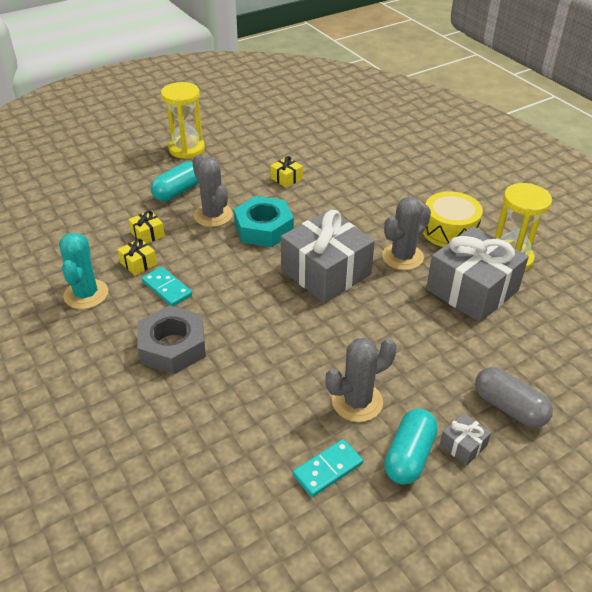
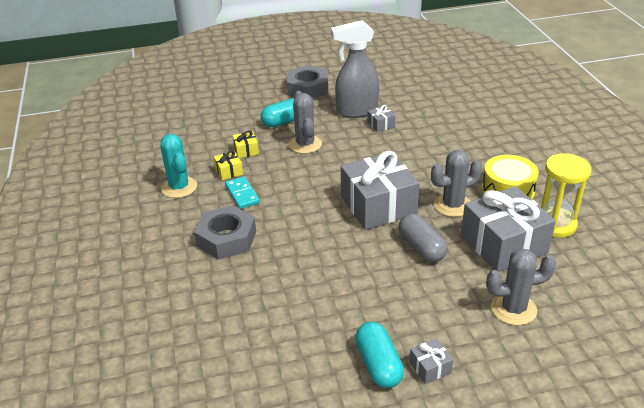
camera: 20 degrees right, 5 degrees down
(86, 294) = (179, 187): turquoise cactus -> turquoise cactus turned 45 degrees counterclockwise
(186, 149) = (308, 88): yellow hourglass -> grey nut
(252, 167) = (356, 111): none -> grey spray bottle
(263, 228) = (342, 161): turquoise nut -> none
(286, 178) = (381, 124): yellow gift -> grey gift
(327, 469) = (305, 358): turquoise domino -> none
(357, 402) = (355, 312): grey cactus -> grey cactus (513, 309)
(409, 456) = (378, 364): turquoise capsule -> turquoise capsule turned 60 degrees counterclockwise
(509, 407) = (488, 347): grey capsule -> grey capsule (421, 247)

